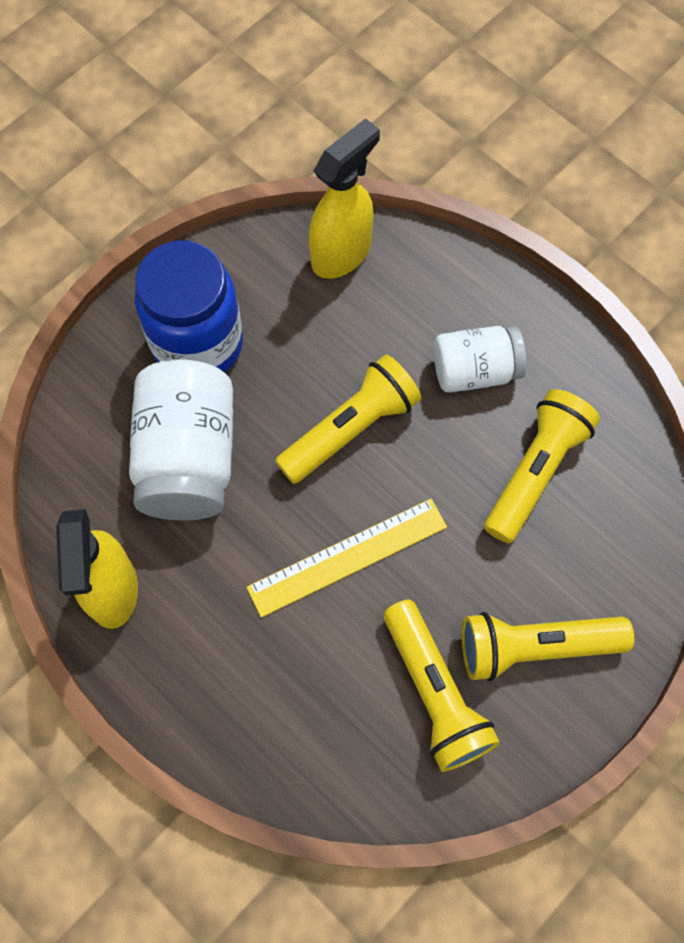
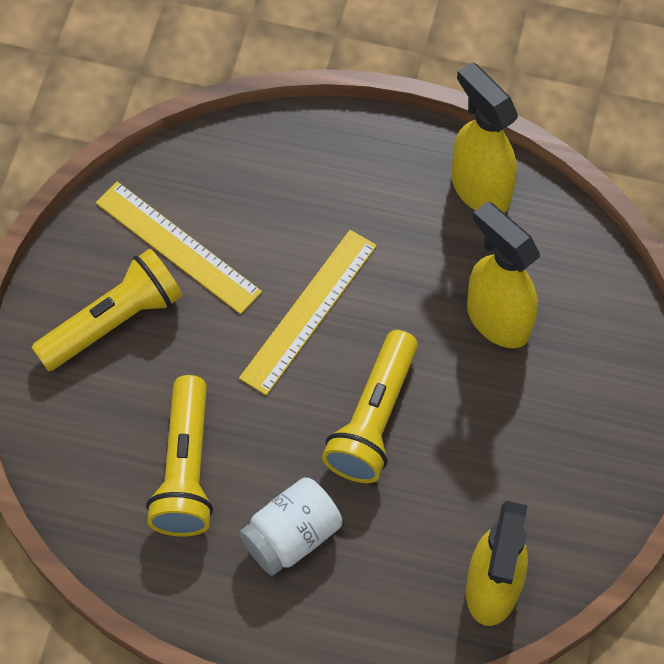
camera: 150 degrees right, 5 degrees down
(188, 457) = (497, 319): white jar -> yellow spray bottle
(197, 344) = (562, 422): blue jar -> none
(434, 693) = (178, 247): yellow flashlight -> yellow ruler

